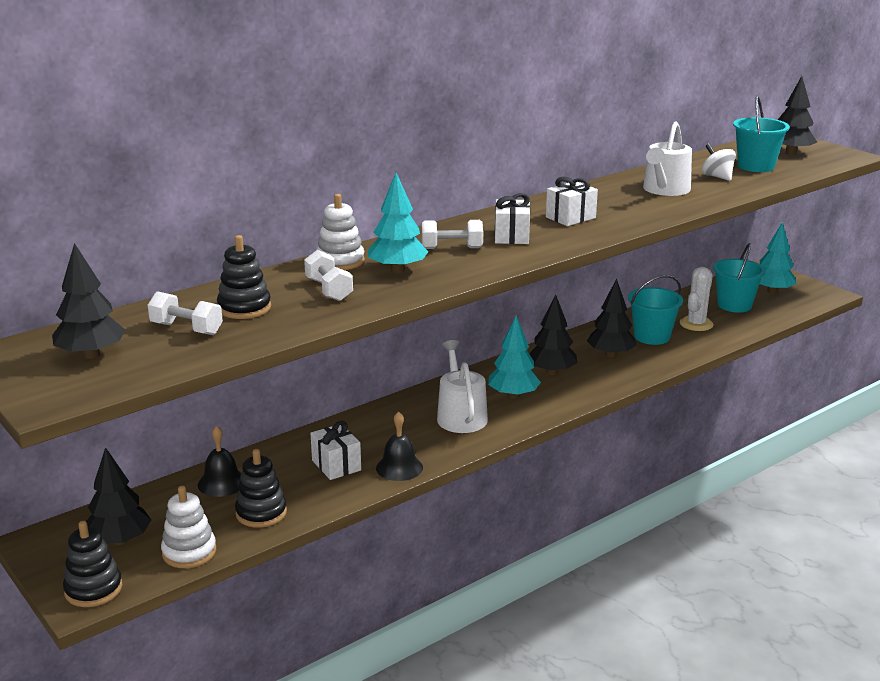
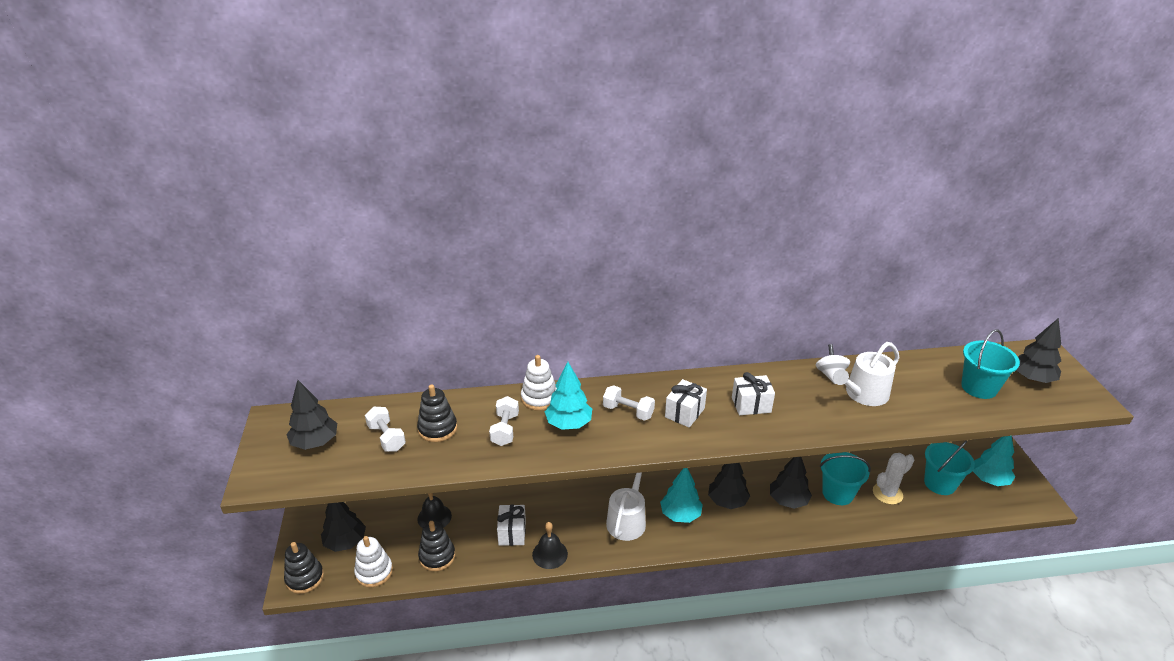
camera: 30 degrees right, 10 degrees up
(717, 177) = (928, 391): white spinning top -> white spinning top (830, 374)

